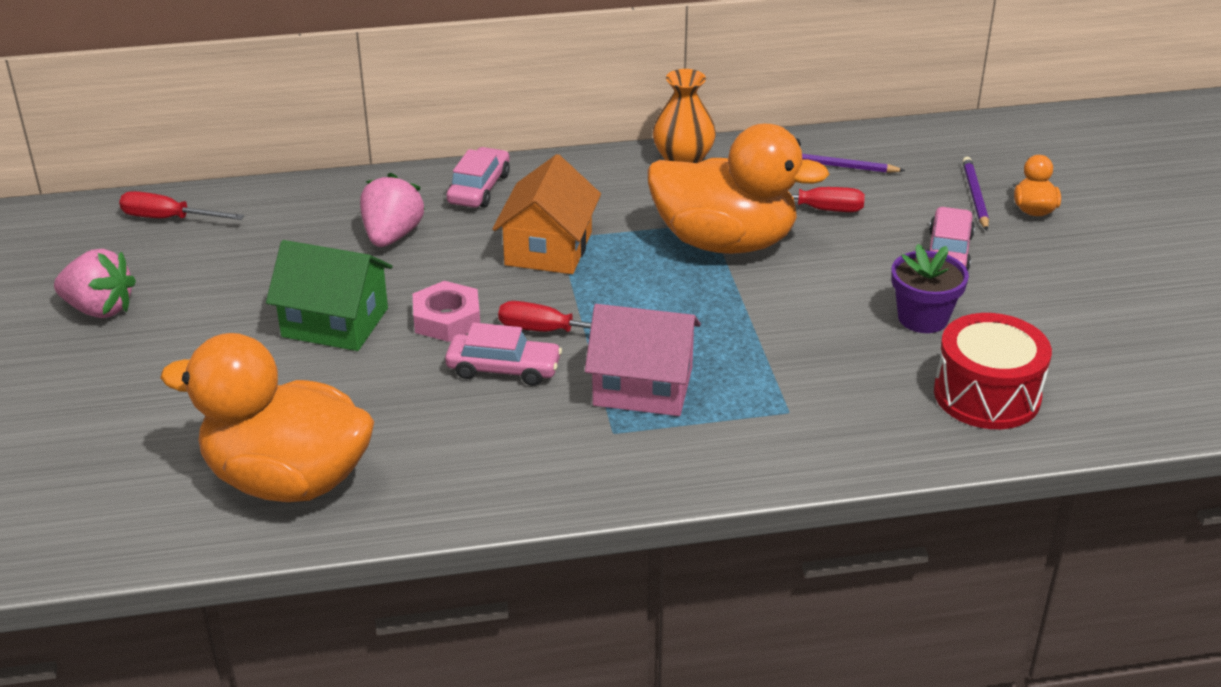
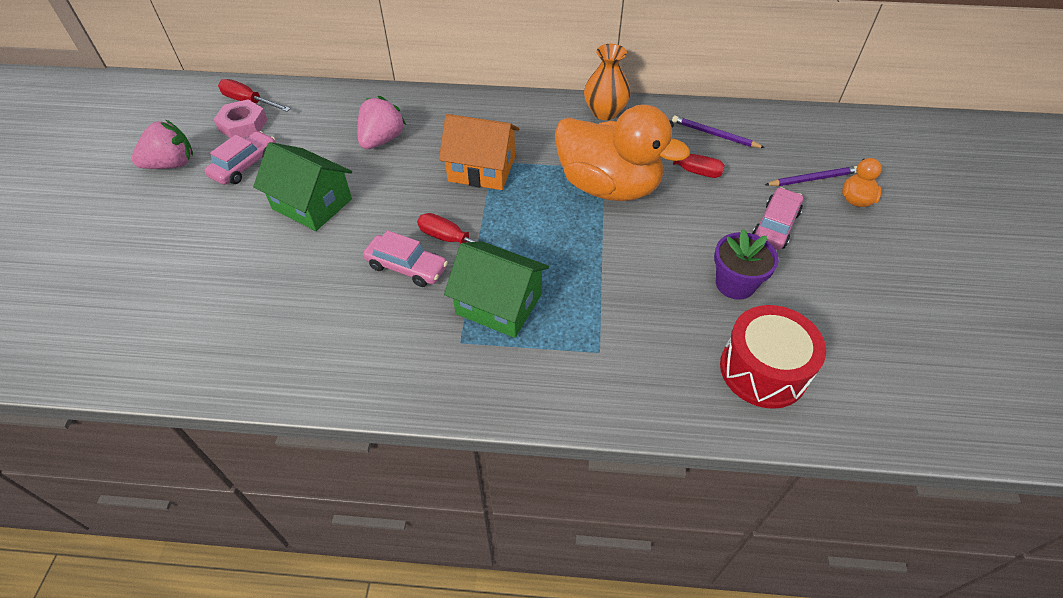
camera: 15 degrees right, 15 degrees up
(99, 309) = (172, 164): pink strawberry -> pink strawberry turned 60 degrees counterclockwise
(287, 480) = (217, 334): orange duck -> none
(447, 319) = (387, 216): pink nut -> pink nut (243, 124)
(479, 188) = (456, 112): pink car -> pink car (245, 165)
(548, 248) = (481, 169): orange house -> orange house turned 75 degrees clockwise
(643, 386) = (499, 304): pink house -> green house
(974, 196) = (812, 179): purple pencil -> purple pencil turned 60 degrees clockwise

